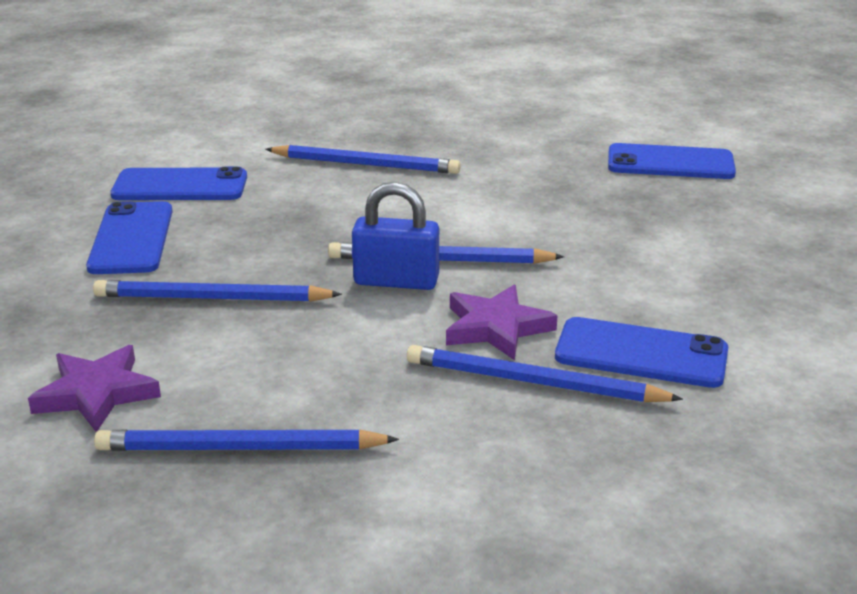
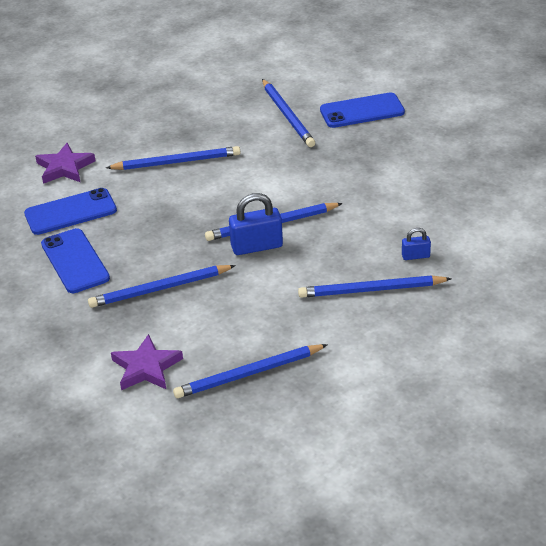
camera: 20 degrees left, 10 degrees up
(496, 328) = (331, 261): purple star -> purple star (65, 167)
(558, 147) = (287, 115): none -> blue pencil
(641, 354) = (415, 256): blue phone -> blue padlock

